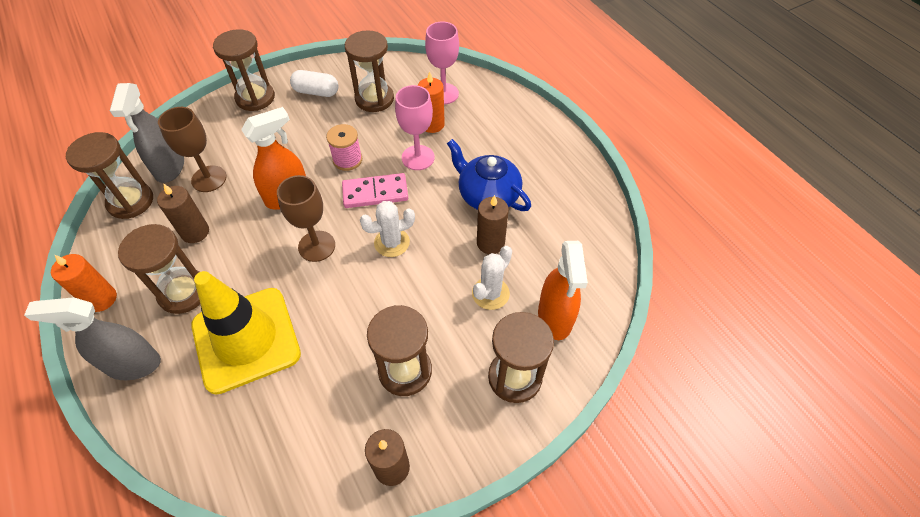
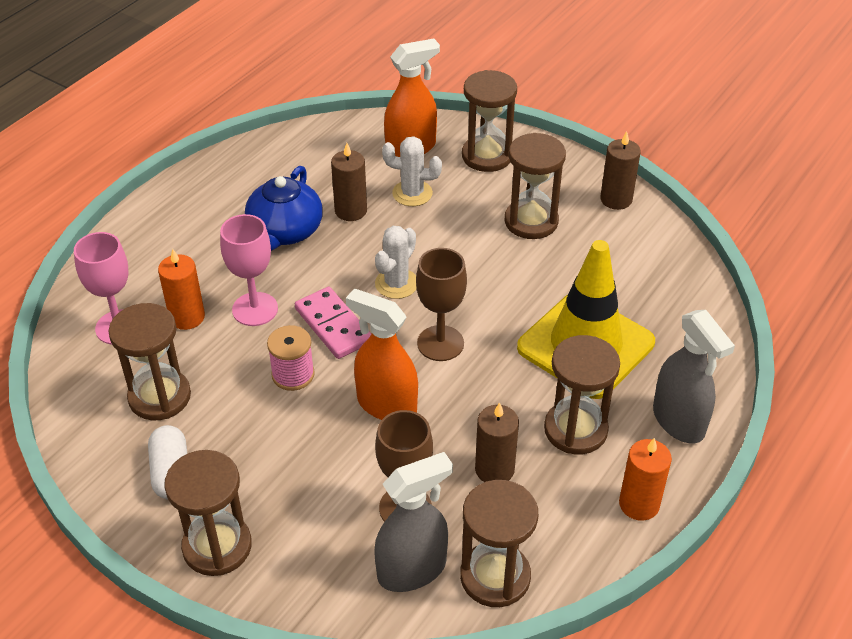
camera: 115 degrees left, 10 degrees down
(392, 242) = (396, 284): white cactus -> white cactus turned 75 degrees clockwise

